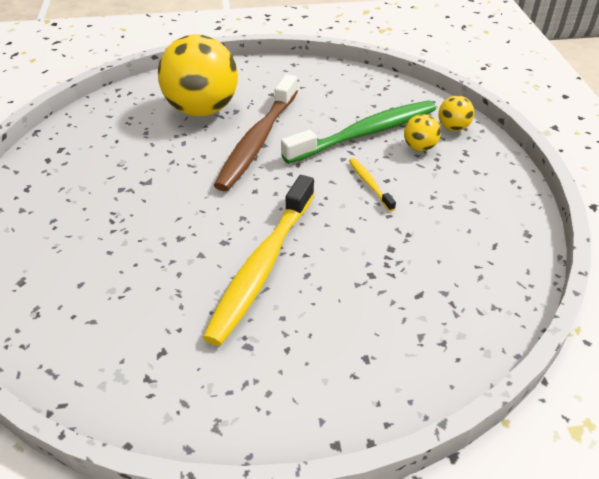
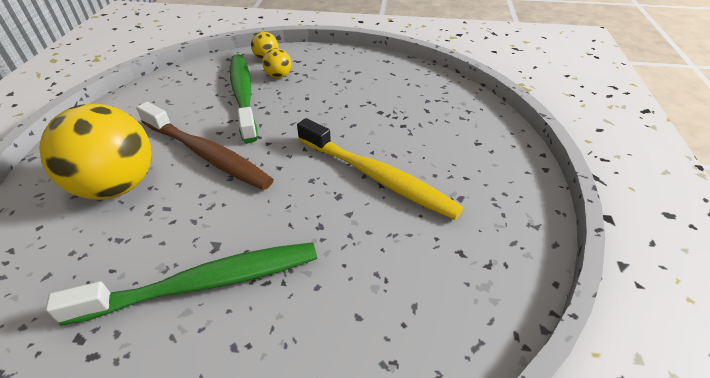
camera: 75 degrees left, 0 degrees up
(108, 188) = (204, 283): none -> green toothbrush
(369, 184) = (307, 106): yellow toothbrush -> none

